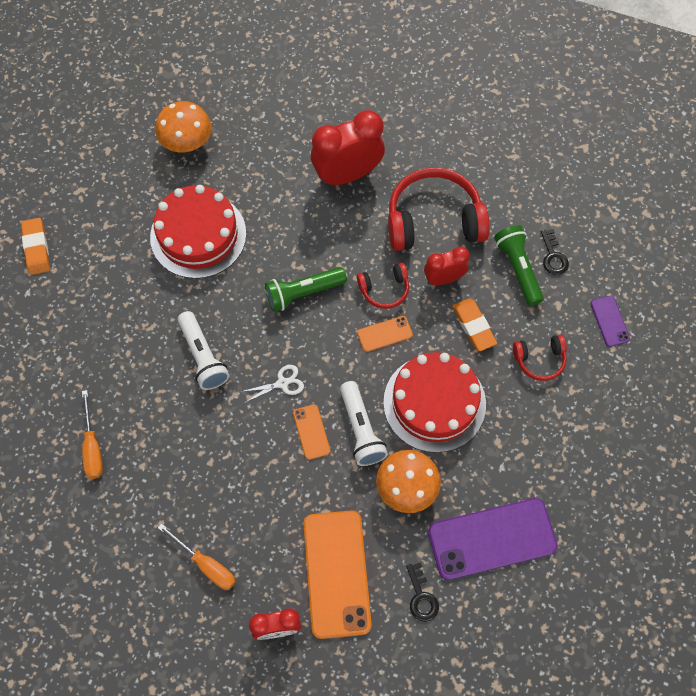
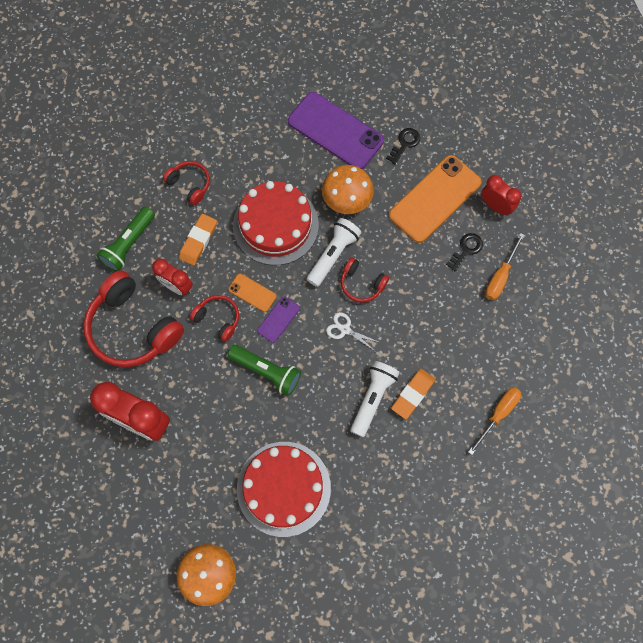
camera: 130 degrees left, 5 degrees up
(36, 248) = (398, 605): orange eraser -> orange eraser (413, 394)
(206, 565) = (500, 276): orange screwdriver -> orange screwdriver turned 150 degrees counterclockwise
(311, 432) = (362, 284): orange phone -> red headphones
(553, 256) = (100, 229): black key -> black key (466, 249)
(609, 321) = (124, 162): purple phone -> purple phone (278, 319)

